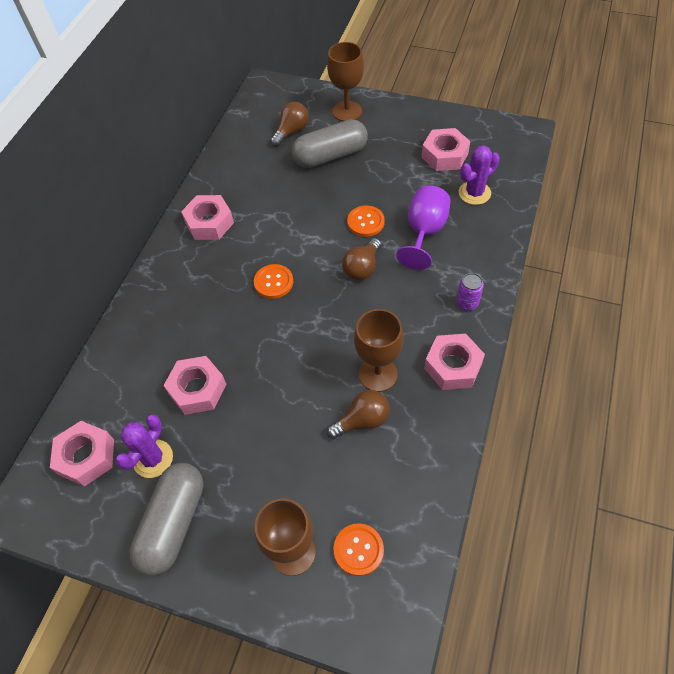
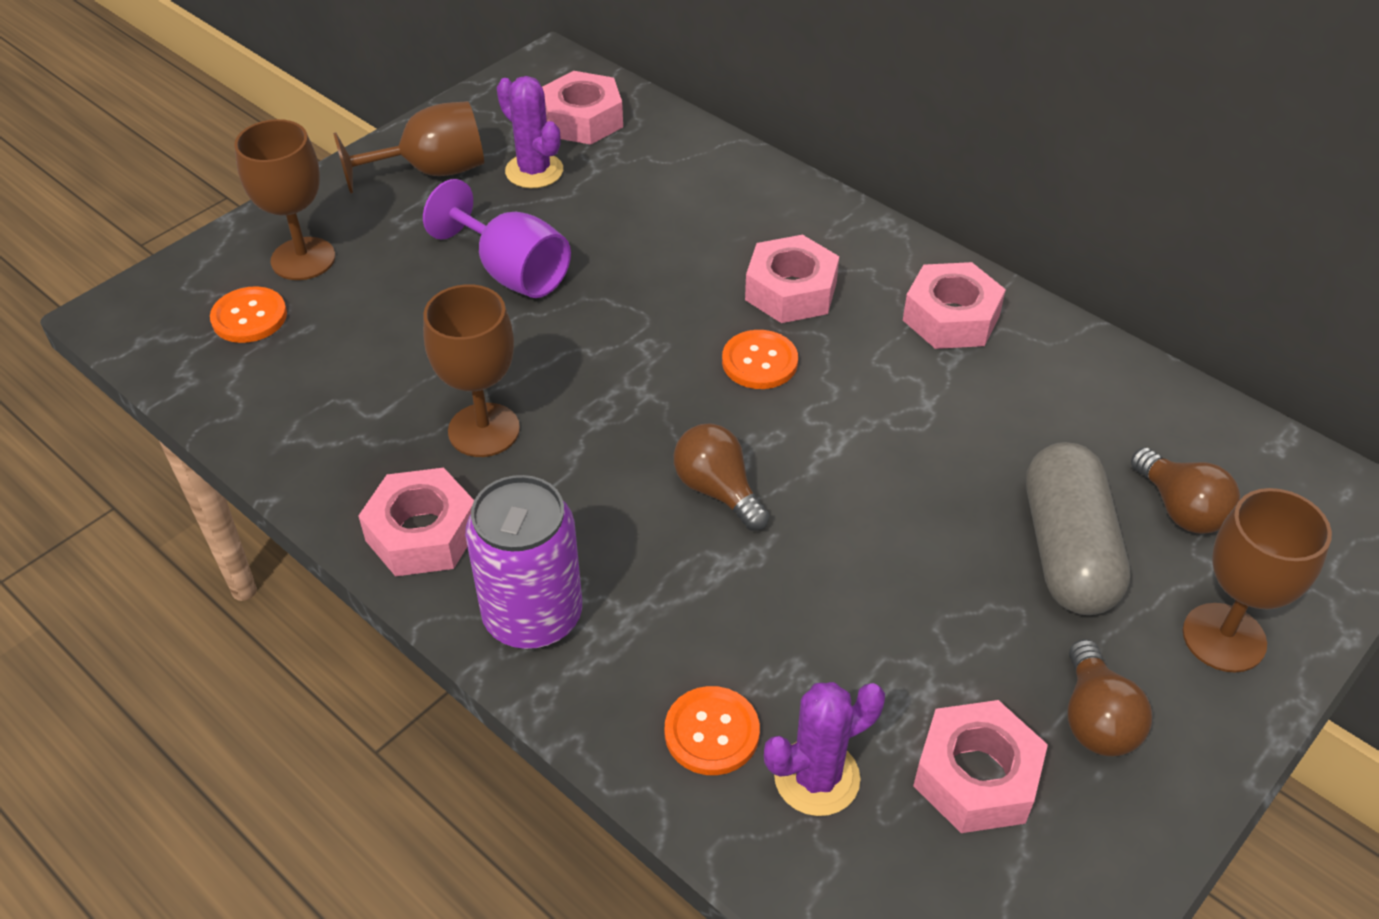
camera: 110 degrees right, 10 degrees down
(173, 523) = (432, 171): grey capsule -> brown goblet
(197, 389) = (609, 230): pink nut -> pink nut (791, 291)
(362, 420) = (421, 383): brown light bulb -> brown light bulb (1096, 719)
(365, 222) = (833, 539): orange button -> orange button (712, 732)
(424, 232) = (751, 626): purple goblet -> purple goblet (512, 272)
(467, 303) = (533, 616): purple can -> purple can, size x2.03
(474, 193) = (817, 777): purple cactus -> purple cactus turned 75 degrees clockwise

